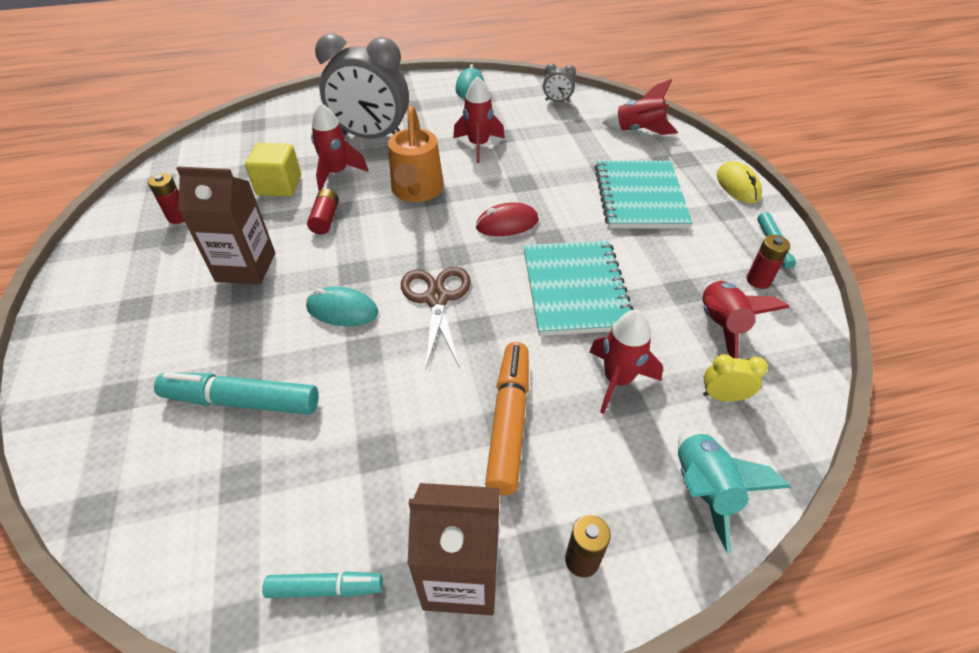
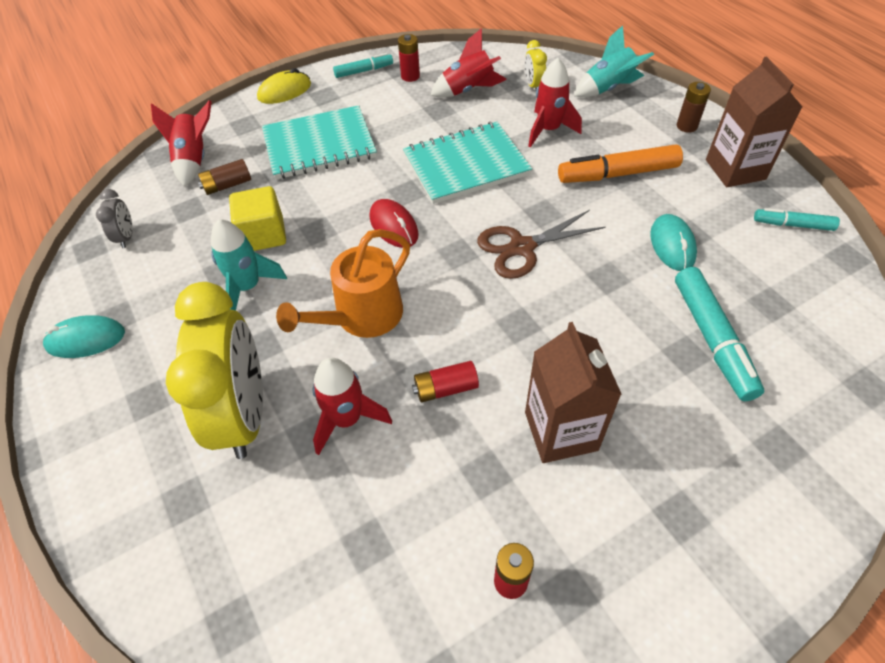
camera: 105 degrees left, 5 degrees up
(279, 186) = (395, 479): yellow cube -> yellow cube (263, 235)
(325, 588) = (792, 225): turquoise marker -> turquoise marker turned 60 degrees counterclockwise
(342, 310) = (573, 311): turquoise mouse -> turquoise mouse (672, 245)
(372, 136) = (244, 414): grey clock -> yellow clock
(417, 191) = (361, 317): orange watering can -> orange watering can turned 150 degrees clockwise
(478, 145) = (248, 287): red rocket -> turquoise rocket
(599, 144) = (227, 185): none -> brown battery

